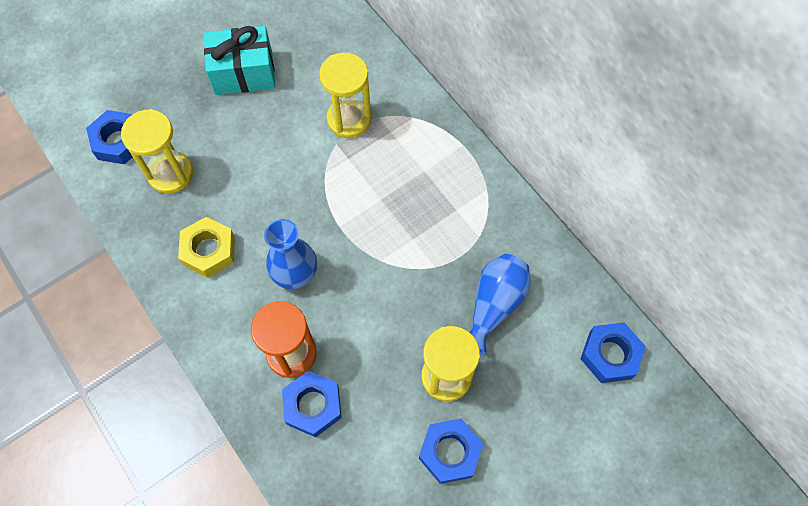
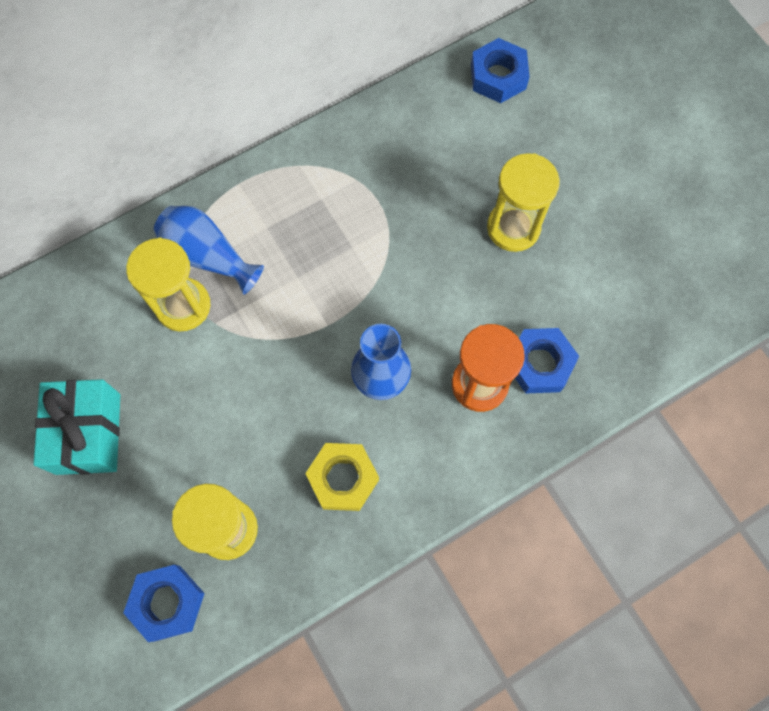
camera: 85 degrees left, 5 degrees up
(450, 452) = (592, 232): blue nut -> none
(494, 305) = (437, 173): blue vase -> blue vase (208, 256)

